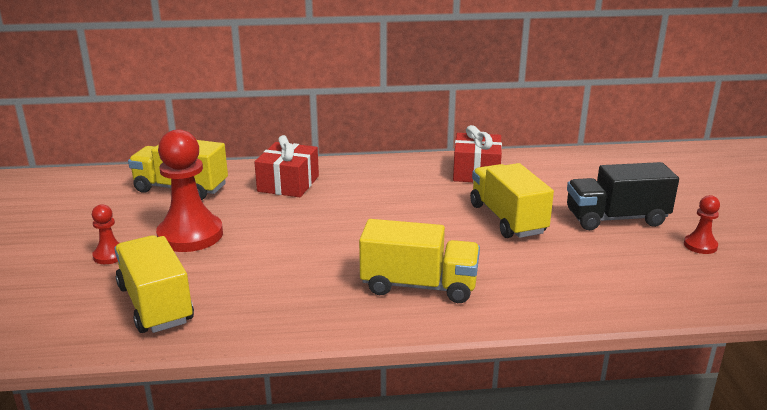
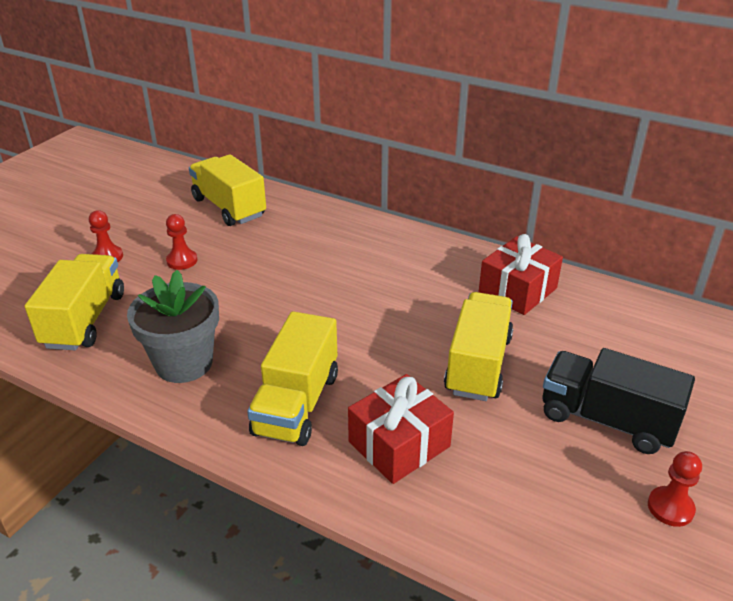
camera: 35 degrees right, 10 degrees up
(190, 235) = (182, 261): red pawn -> red pawn, size x0.48
(288, 184) = (319, 235): red gift -> red gift (399, 444)
(294, 297) = (184, 363): none -> grey flower pot
(419, 286) = (297, 404): yellow truck -> yellow truck turned 60 degrees clockwise

